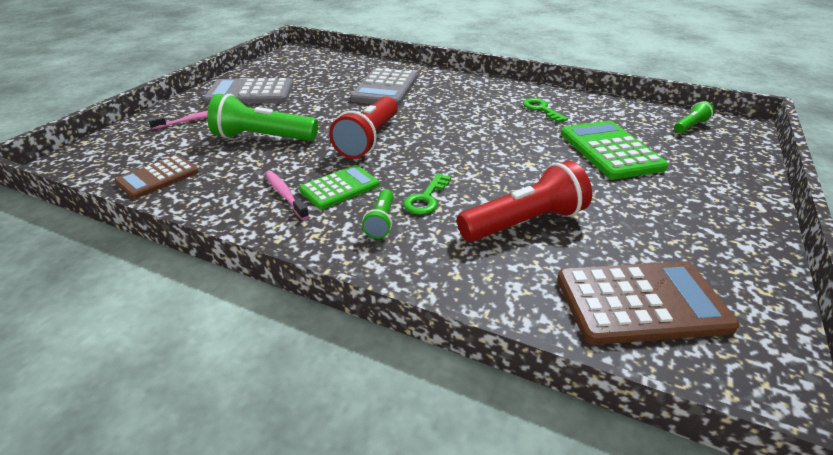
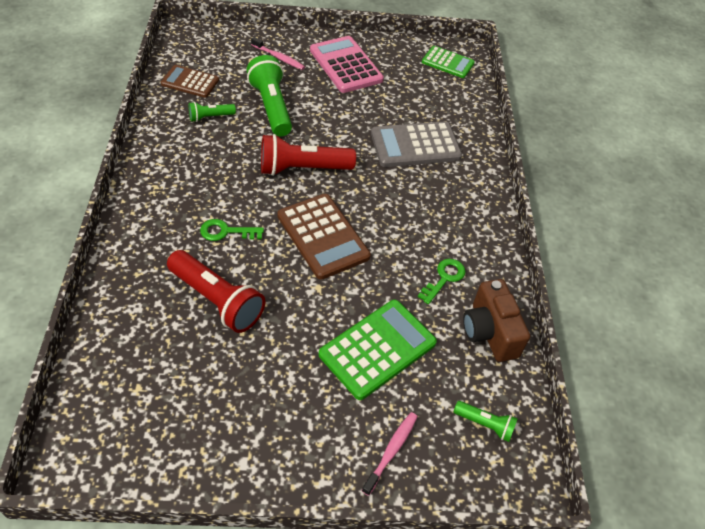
camera: 60 degrees right, 15 degrees up
(250, 93) = (345, 65): grey calculator -> pink calculator
(285, 195) = (196, 152): pink toothbrush -> pink toothbrush (391, 451)
(339, 187) = (219, 177): green calculator -> green calculator (447, 62)
(381, 222) = (184, 215): green flashlight -> green flashlight (210, 117)
(602, 106) = (489, 332): none -> brown camera
(641, 302) = (141, 385): brown calculator -> brown calculator (323, 236)

